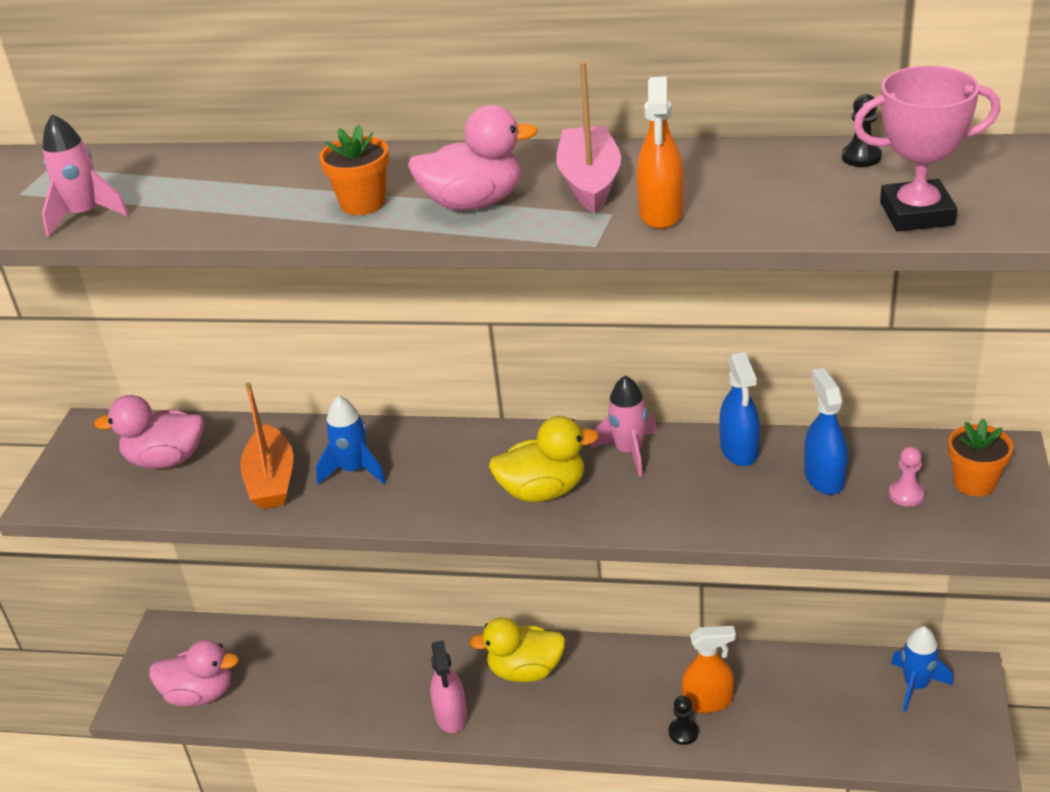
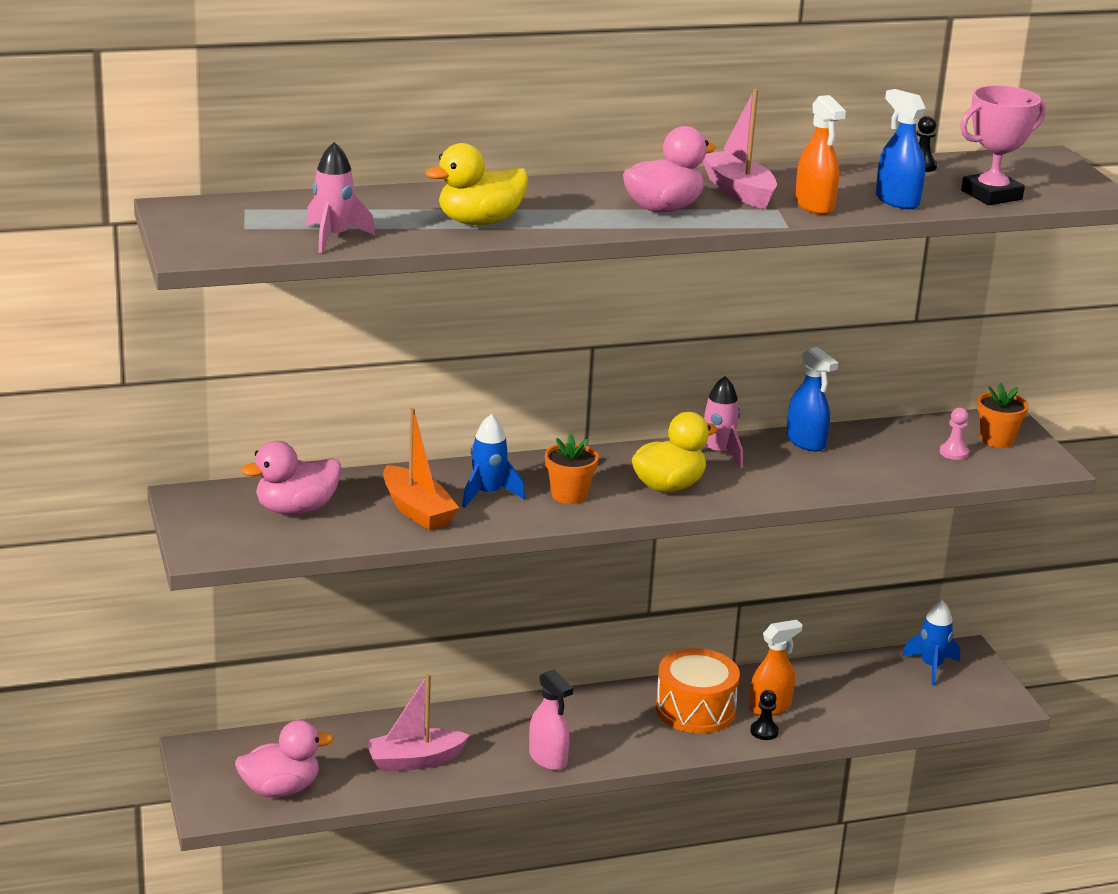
camera: 30 degrees left, 10 degrees down
(331, 688) = (414, 760): none -> pink boat
(363, 203) = (572, 214): orange flower pot -> orange flower pot (569, 495)
(525, 670) = (592, 715): yellow duck -> yellow duck (479, 222)
(629, 686) = (695, 709): none -> orange drum
(824, 477) = (885, 450): blue spray bottle -> blue spray bottle (897, 201)

